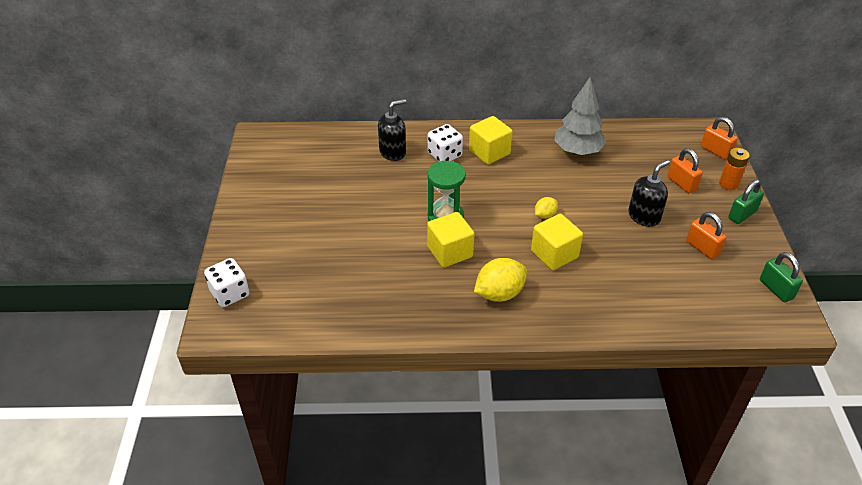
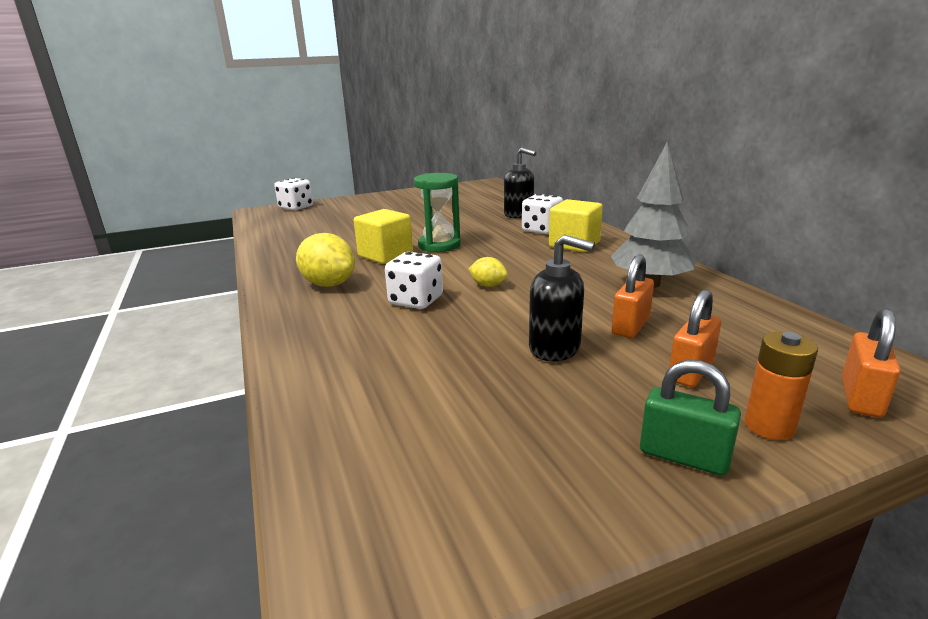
camera: 70 degrees right, 20 degrees down
(554, 254) = (416, 301): yellow cube -> white dice
(702, 248) = (522, 414): orange padlock -> orange padlock (630, 326)
(776, 289) = (454, 538): green padlock -> none

